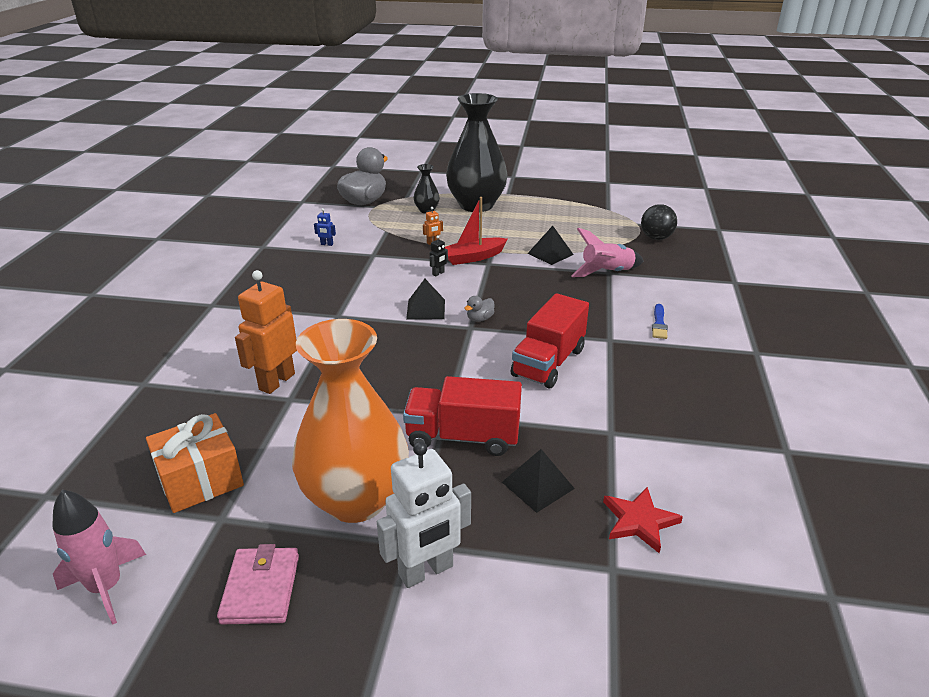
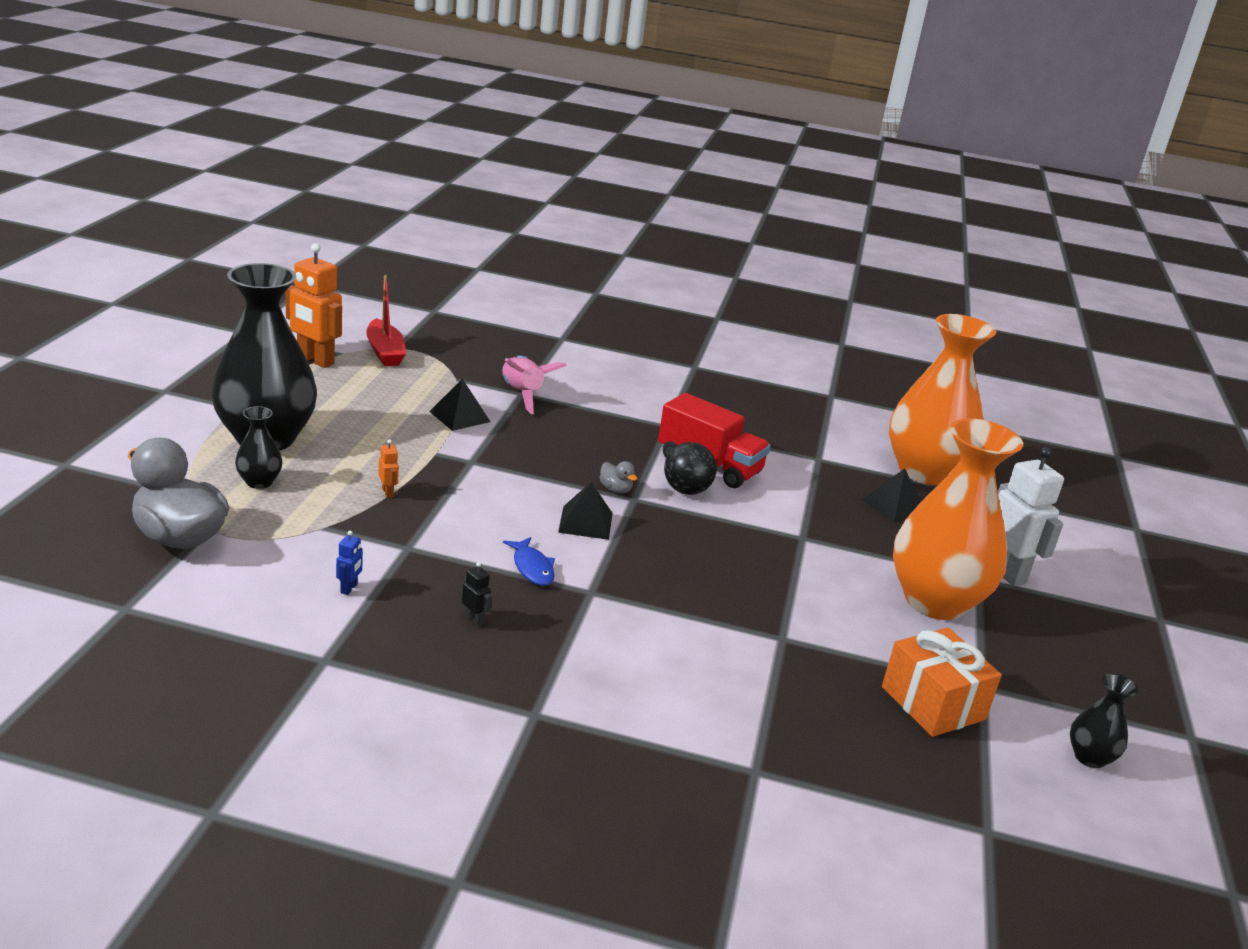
camera: 90 degrees left, 5 degrees down
(106, 587) = (1089, 757): pink rocket -> black vase
(261, 589) = (1054, 660): pink wallet -> none
(276, 381) = (747, 648): orange robot -> orange robot (315, 360)
(361, 293) = (532, 568): none -> blue fish
(438, 273) = (489, 501): black robot -> black robot (474, 619)
(463, 437) = (836, 532): red truck -> none
(473, 257) = (449, 469): red boat -> red boat (385, 352)
(639, 521) = (924, 472): red star -> orange vase
(656, 238) = (442, 347): black ball -> black ball (686, 490)
(659, 324) = (640, 394): blue brush -> none

